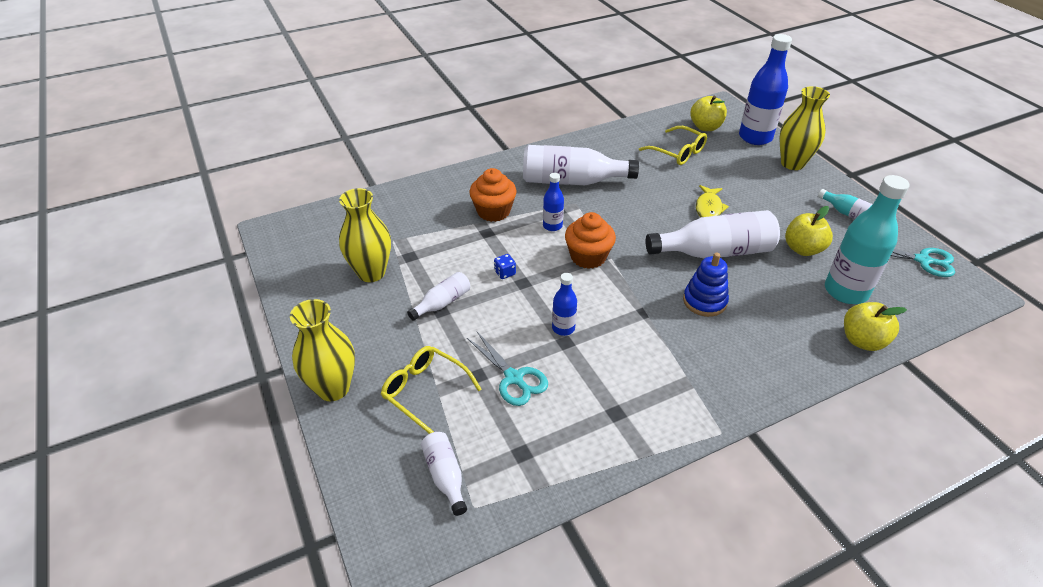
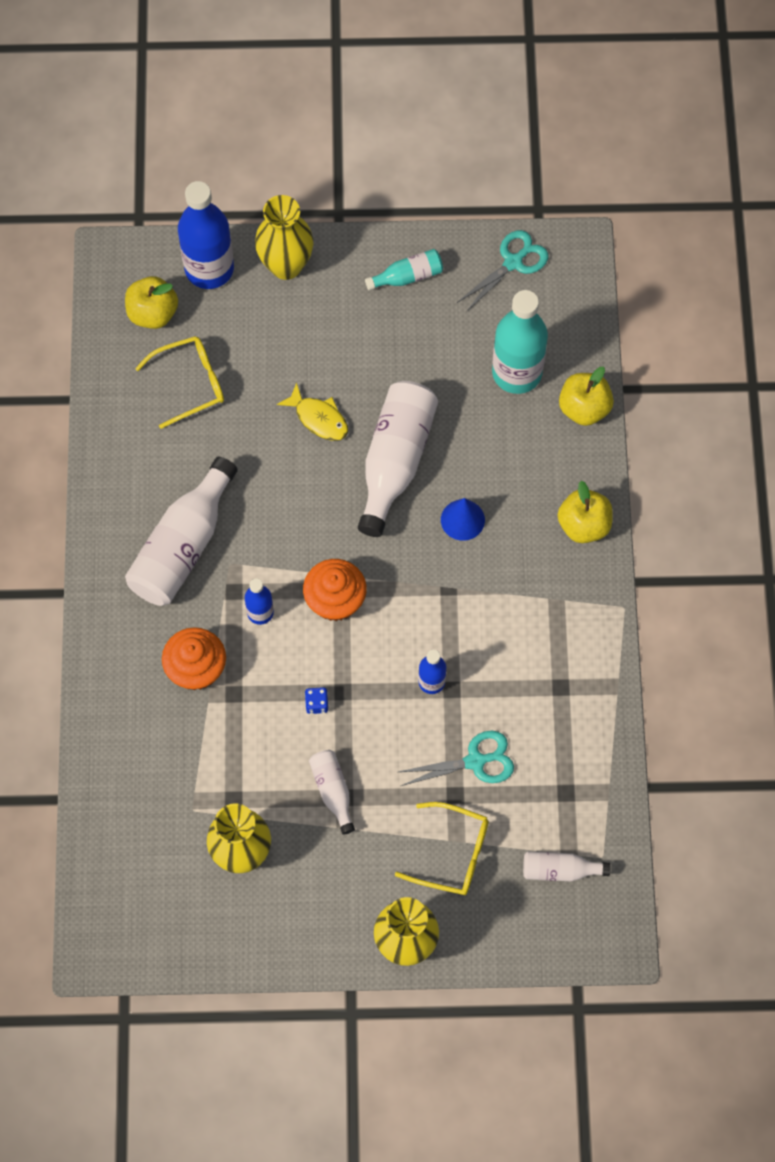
camera: 65 degrees left, 25 degrees up
(425, 391) = (452, 854): yellow glasses -> yellow glasses turned 135 degrees counterclockwise
(704, 301) = (462, 520): blue stacking toy -> blue cone
(803, 249) = (437, 367): yellow apple -> yellow apple (583, 525)

